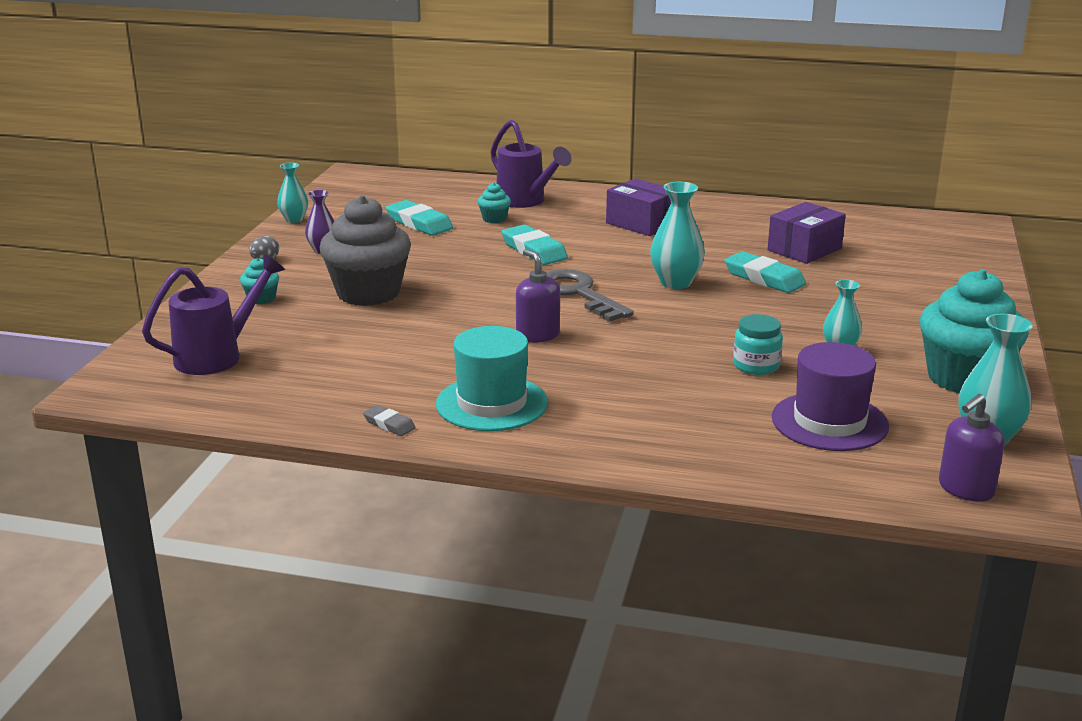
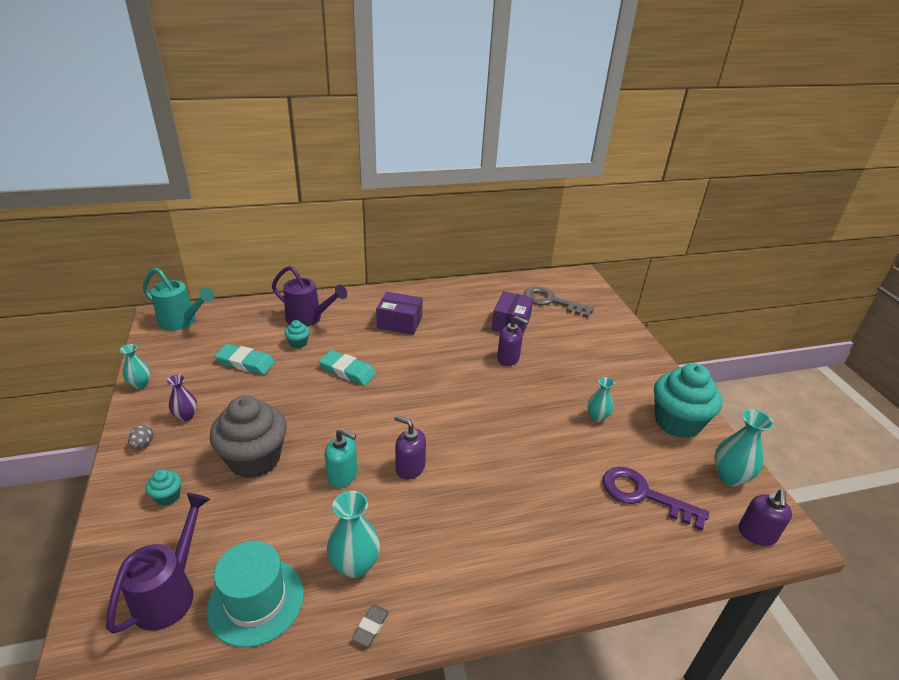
camera: 30 degrees left, 10 degrees up
(374, 181) = (182, 322): none -> turquoise watering can
(389, 424) = (371, 626): grey eraser -> grey eraser turned 75 degrees counterclockwise
(453, 324) = (342, 475): none -> turquoise soap dispenser
(491, 403) = (430, 564): turquoise hat -> turquoise hat (256, 601)
(578, 294) = (407, 410): grey key -> grey key (551, 301)
(675, 282) = (460, 379): turquoise vase -> turquoise vase (355, 565)
(756, 366) = (564, 451): turquoise jar -> none
(764, 278) = (508, 358): turquoise eraser -> purple soap dispenser
(829, 422) = (643, 495): purple hat -> purple key

